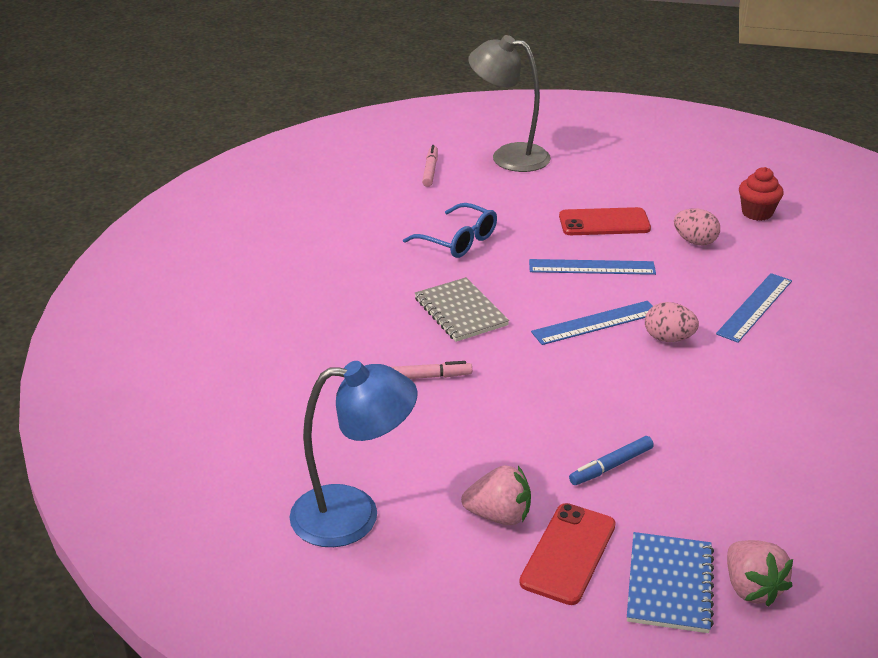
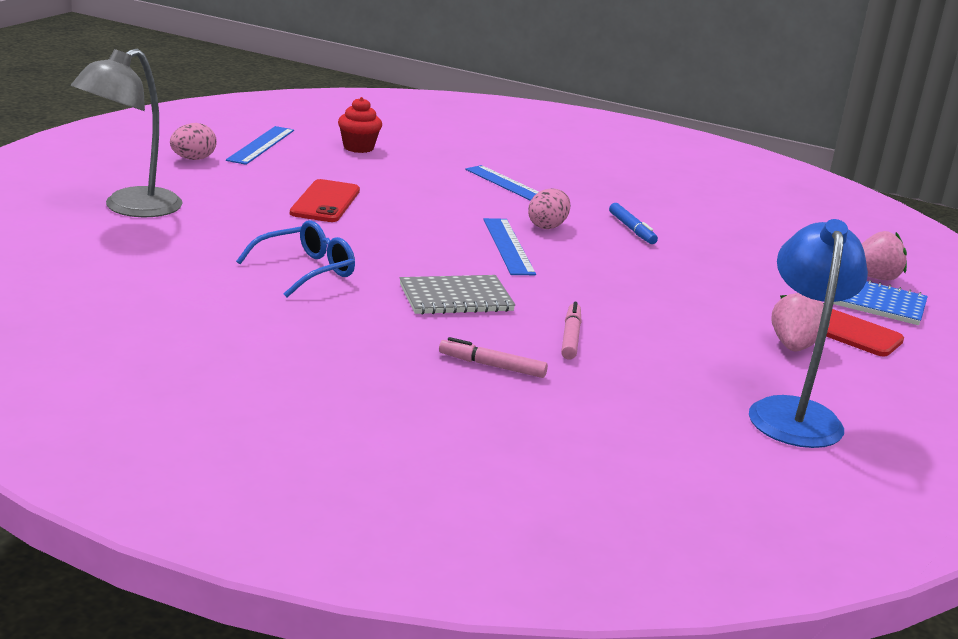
camera: 80 degrees left, 10 degrees down
(430, 170) = (118, 252): pink marker -> pink marker (492, 366)
(591, 267) = (407, 226): blue ruler -> blue ruler (261, 145)
(611, 466) = (729, 289): blue marker -> blue marker (632, 229)
(695, 241) = (390, 179): pink egg -> pink egg (193, 159)

